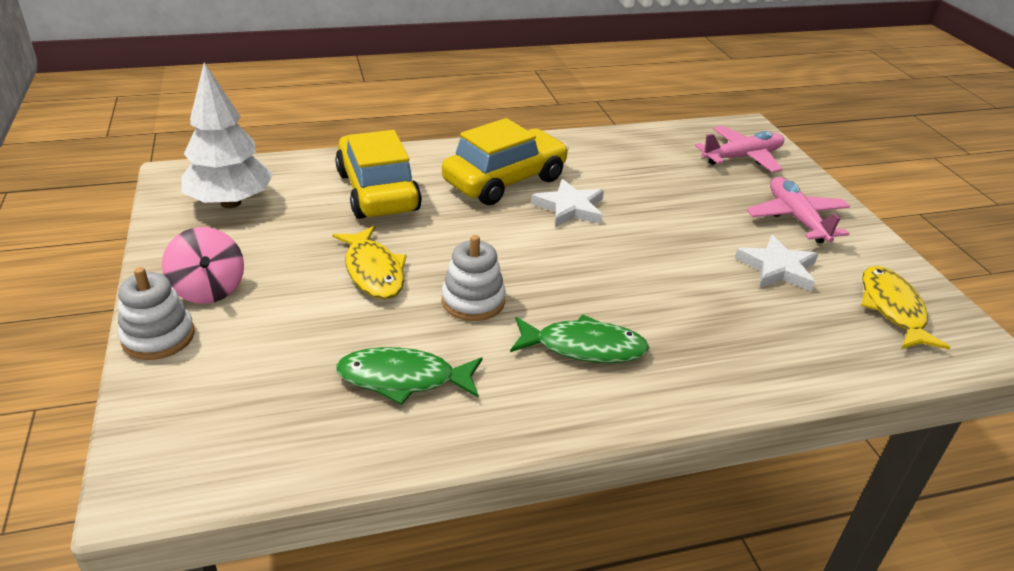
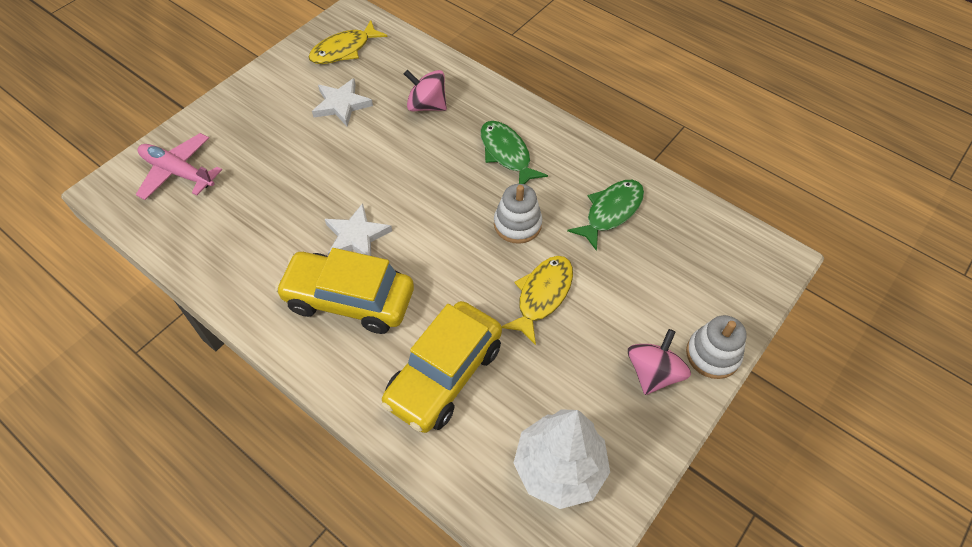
camera: 125 degrees left, 20 degrees up
(403, 379) = (611, 212): green fish -> green fish turned 105 degrees counterclockwise
(728, 326) = (427, 105): none -> pink spinning top
(796, 219) = (264, 114): pink plane -> none

